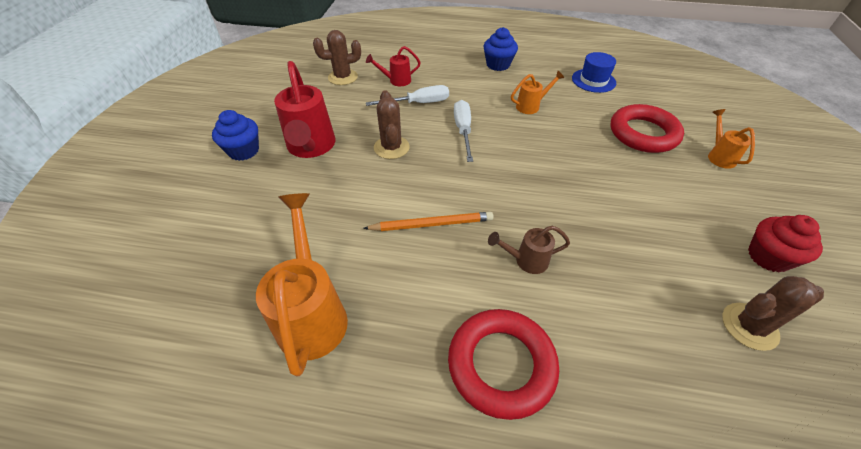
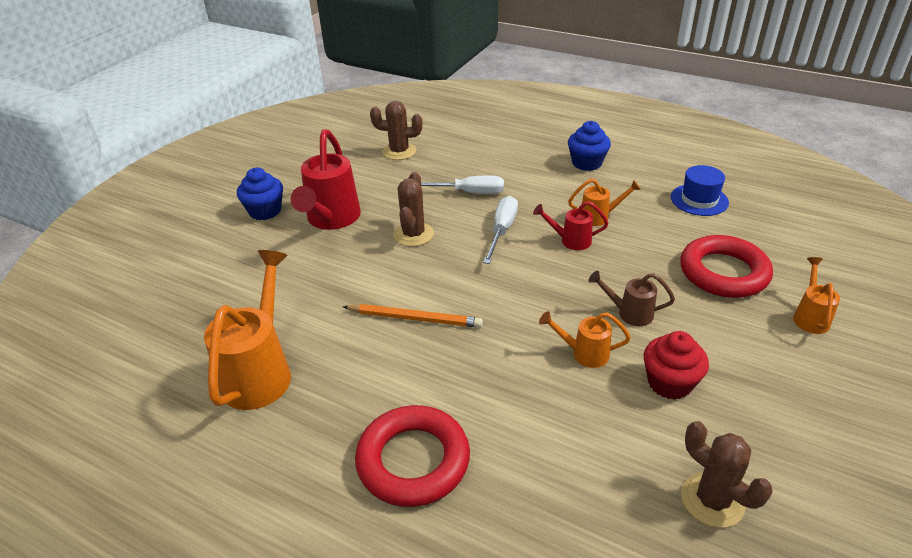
camera: 20 degrees right, 10 degrees down
(396, 81) = (456, 164): red watering can -> red watering can (570, 240)
(525, 260) = (494, 375): brown watering can -> brown watering can (629, 313)
(584, 223) = (583, 353): none -> orange watering can
(749, 326) = (712, 500): brown cactus -> brown cactus turned 45 degrees clockwise
(768, 257) = (792, 439): red cupcake -> red cupcake (669, 383)

